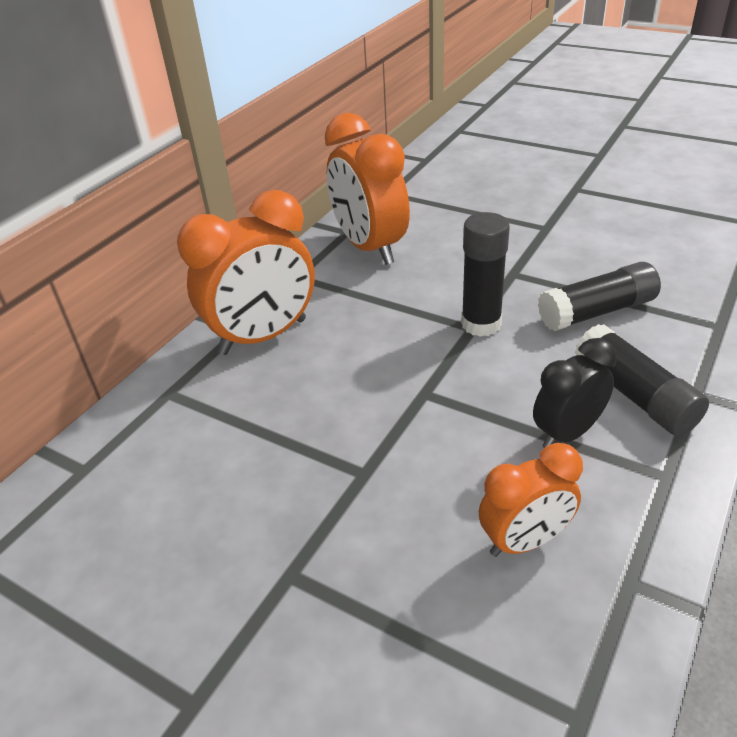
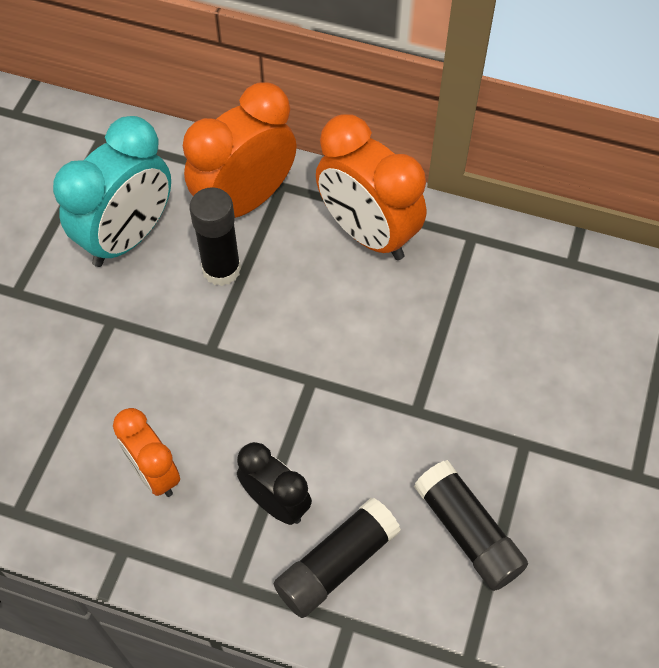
camera: 75 degrees right, 20 degrees up
(164, 545) = (128, 237): none -> turquoise clock
(370, 248) = (542, 292): orange clock -> orange clock (245, 201)
(481, 324) = (423, 418): black glue stick -> black glue stick (221, 269)

